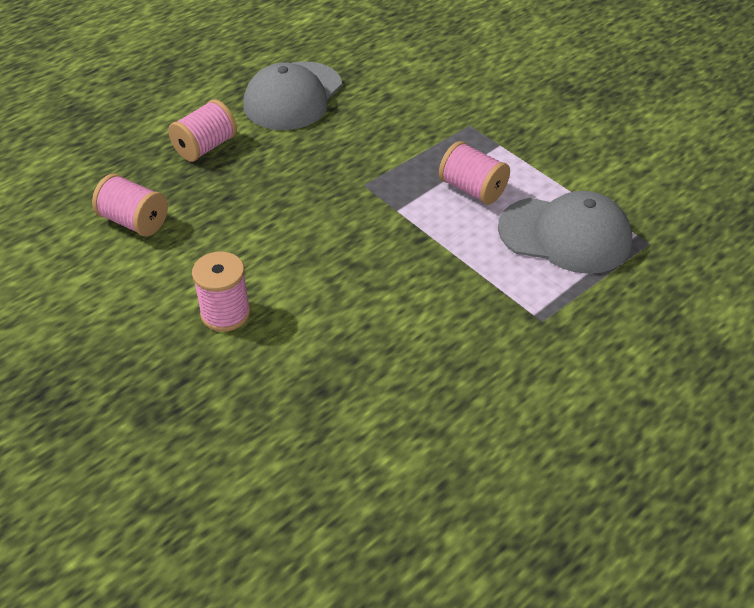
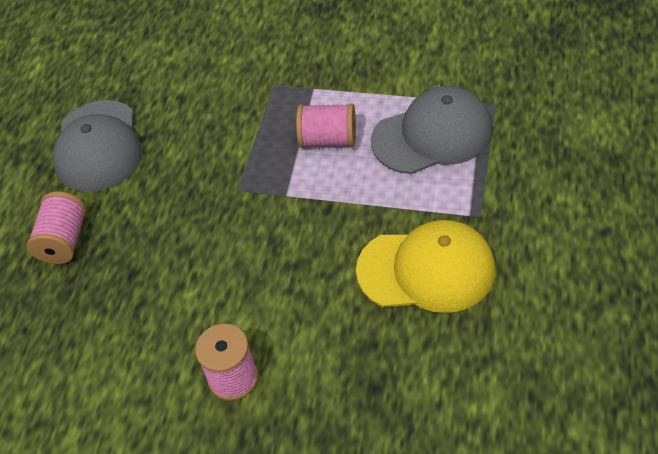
camera: 30 degrees left, 5 degrees up
(134, 221) = (68, 351): pink spool -> none
(453, 333) = (426, 270): none -> yellow cap

